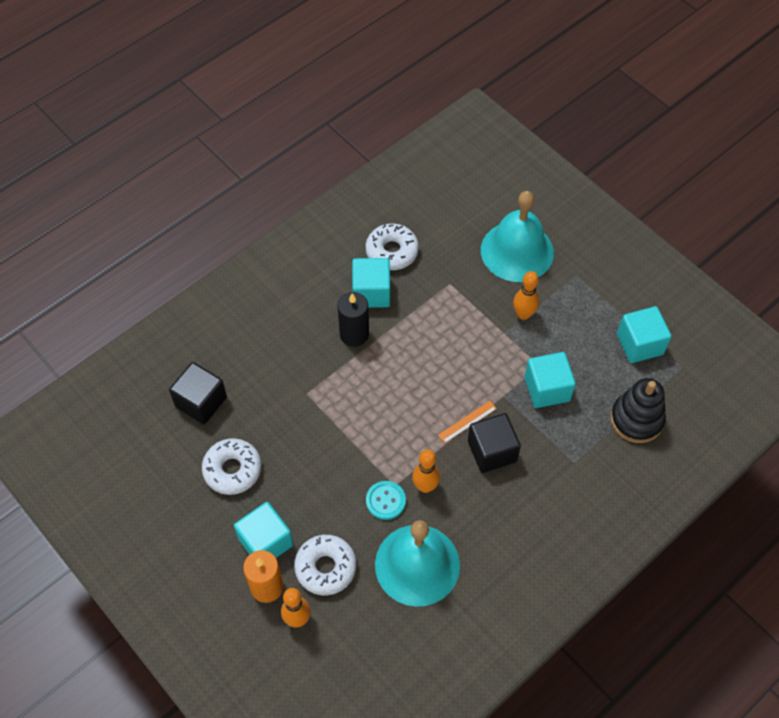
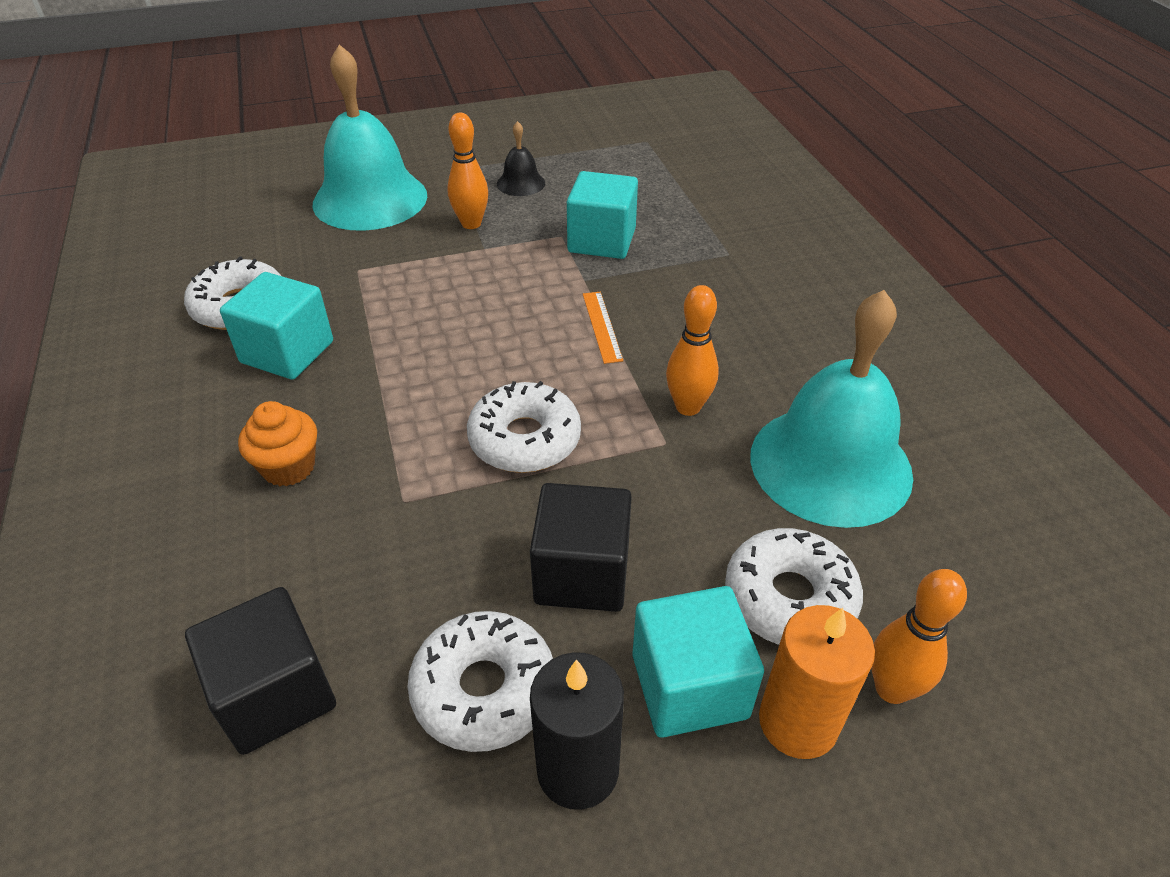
camera: 65 degrees left, 15 degrees down
(303, 339) = (289, 467): none -> orange cupcake
(354, 334) = (343, 397): black candle -> black candle (578, 769)
(366, 423) = (525, 439): none -> white donut
(385, 501) = (689, 464): turquoise button -> none
(492, 451) = (667, 318): black cube -> black cube (582, 573)
(582, 318) = (521, 183): none -> black bell
(636, 419) = (696, 190): black stacking toy -> none
(639, 344) = (592, 157): turquoise cube -> none

